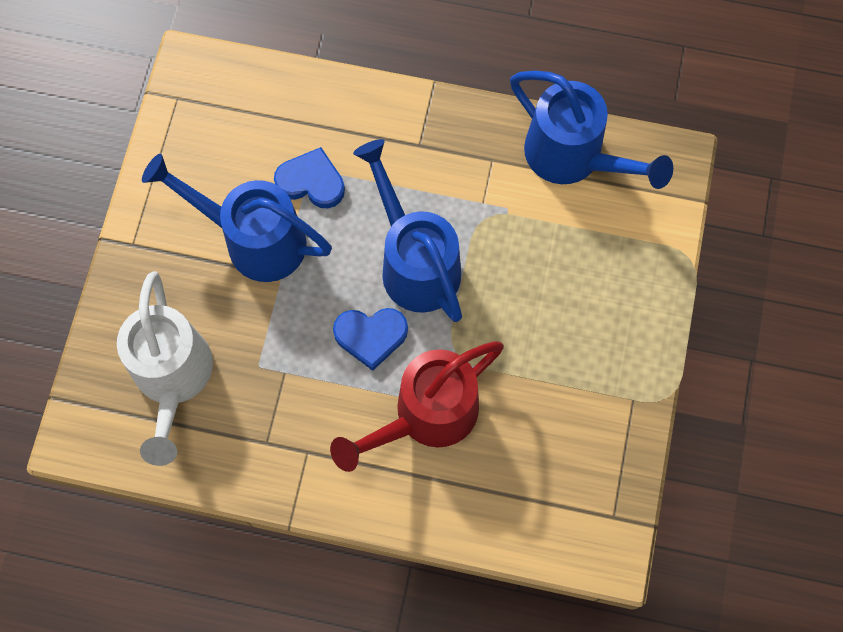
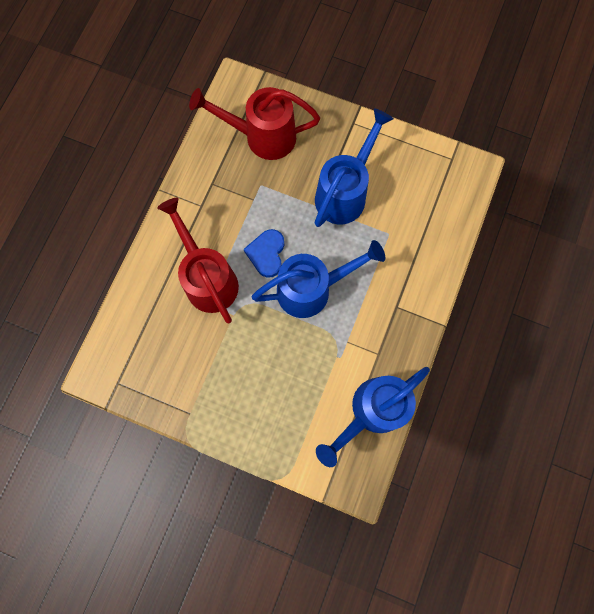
camera: 100 degrees right, 5 degrees up
(173, 378) = (262, 136): white watering can -> red watering can
(311, 182) = (379, 233): blue heart -> none

